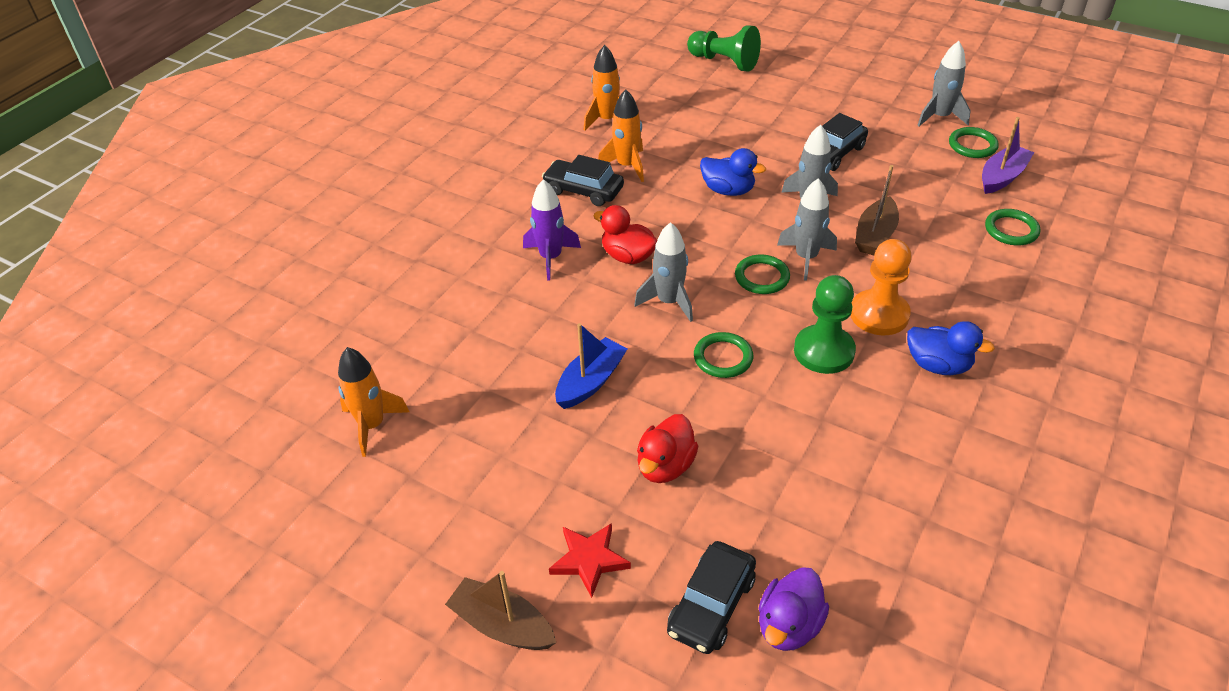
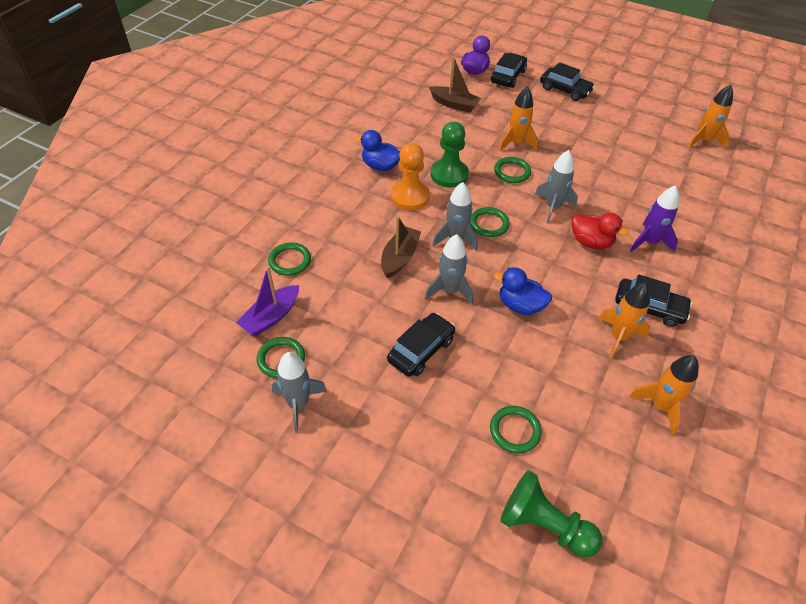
camera: 175 degrees right, 5 degrees up
(502, 625) = (595, 72): brown boat -> brown boat (454, 104)
(589, 560) = (565, 90): red star -> black car
(590, 382) = (589, 160): blue boat -> none
(665, 466) = (537, 122): red duck -> none
(711, 414) = (516, 143): none -> orange rocket
(742, 105) = (515, 431): none -> green ring

